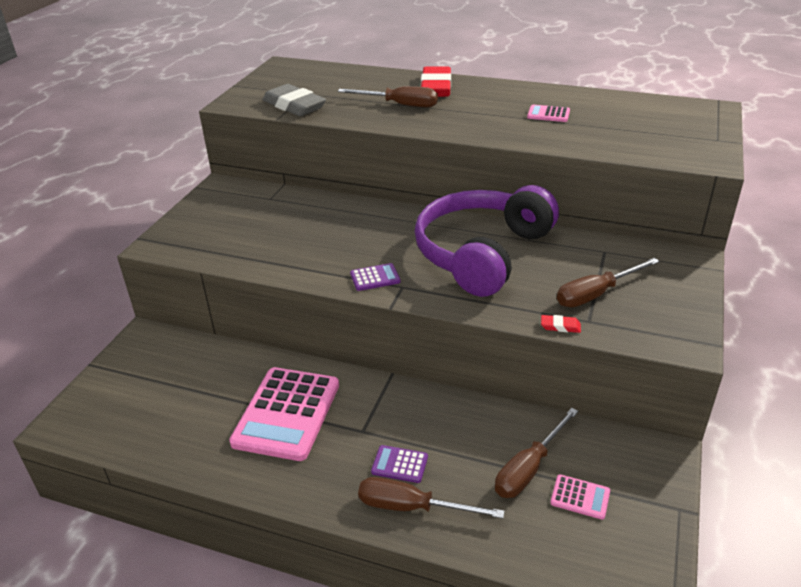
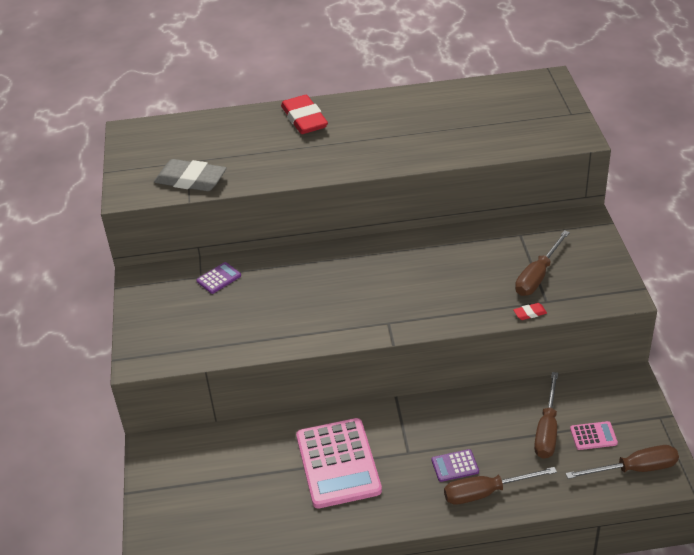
camera: 25 degrees left, 5 degrees up
(375, 278) = (360, 322): purple calculator -> purple calculator (219, 278)
(400, 105) = (289, 150): brown screwdriver -> brown screwdriver (634, 469)
(481, 253) = (428, 269): purple headphones -> none
(548, 114) = (425, 124): pink calculator -> none

